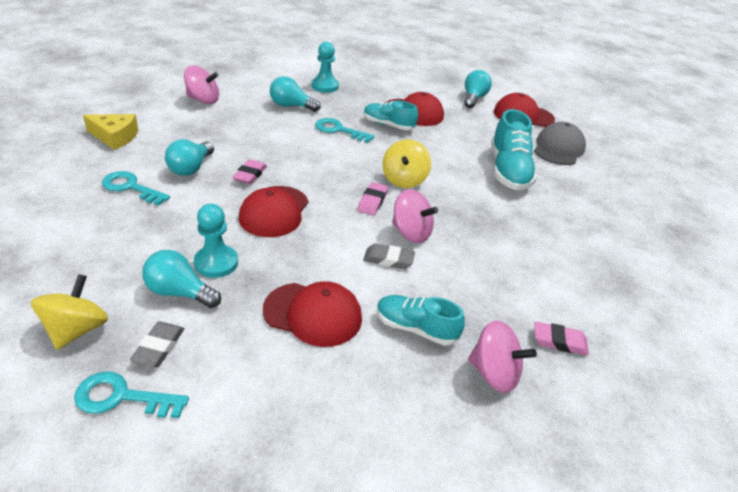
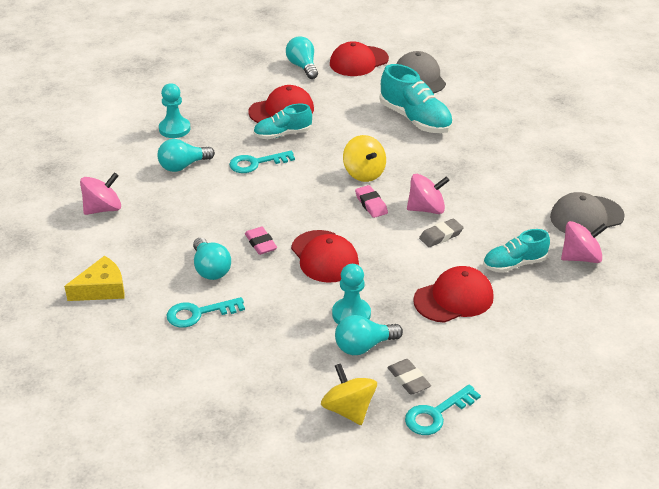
camera: 40 degrees left, 0 degrees up
(559, 341) = (586, 217): pink eraser -> grey cap

